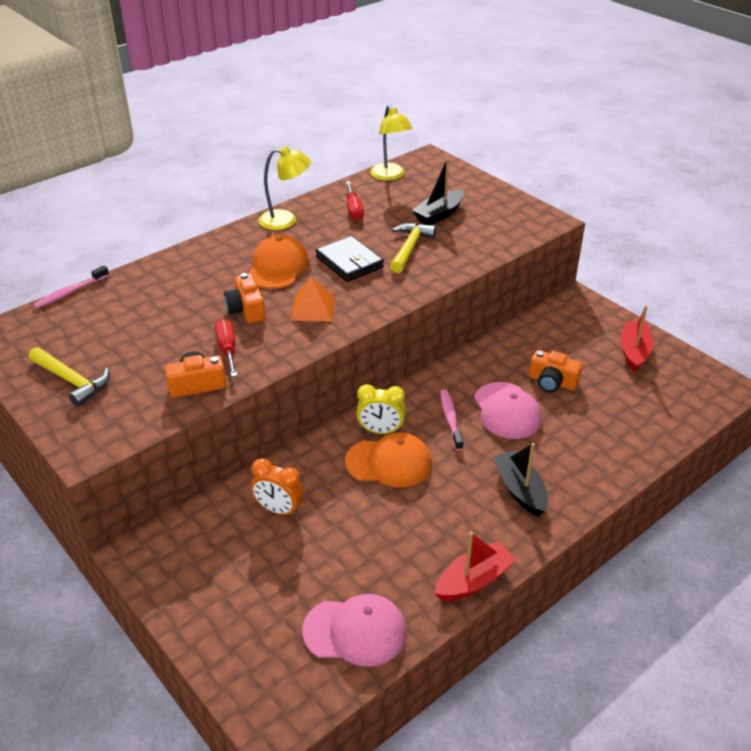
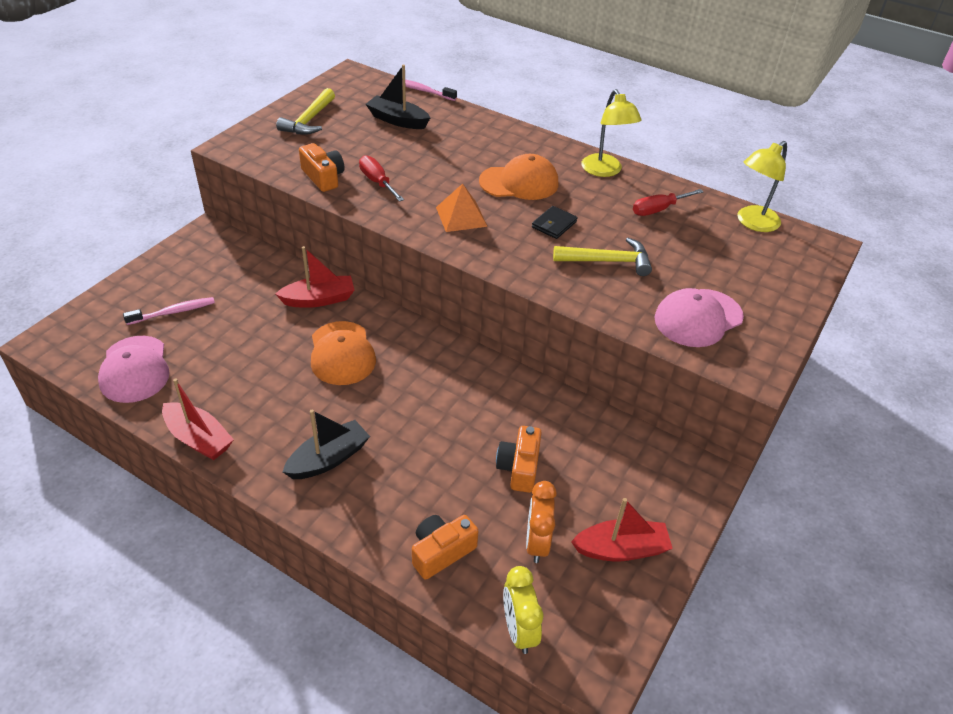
camera: 70 degrees right, 5 degrees up
(227, 349) = (377, 182): red screwdriver -> red screwdriver turned 90 degrees counterclockwise
(246, 310) = (440, 179): orange camera -> orange camera (441, 552)
(279, 510) = (264, 297): orange clock -> orange clock (537, 543)
(302, 468) = (319, 299): none -> red boat
(349, 262) = (554, 224): black wallet -> black wallet, size x0.61
(380, 431) = (385, 339): yellow clock -> yellow clock (519, 630)
(439, 214) = (695, 273): black boat -> black boat (397, 120)
(450, 419) = (420, 388): pink toothbrush -> pink toothbrush (173, 312)
(507, 411) = (451, 432): pink cap -> pink cap (698, 318)

